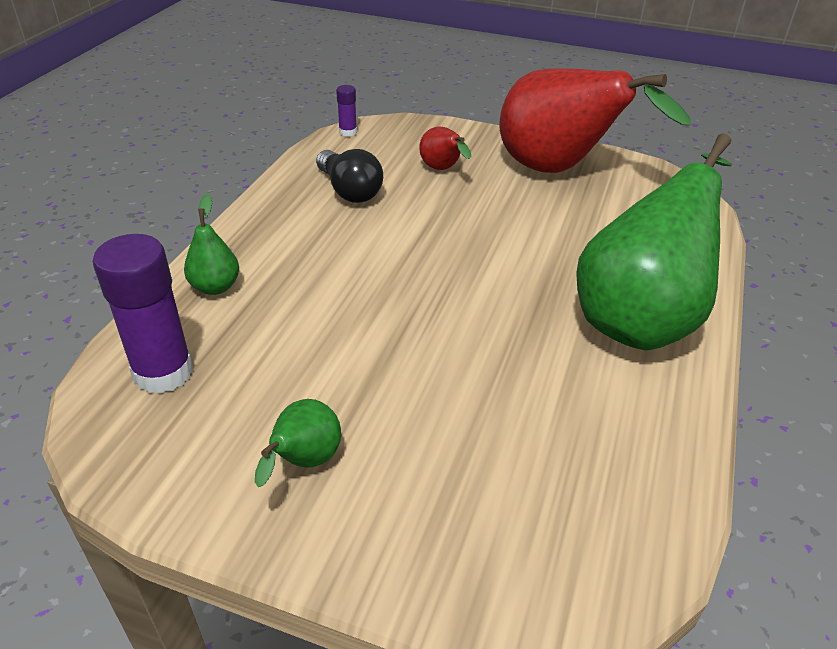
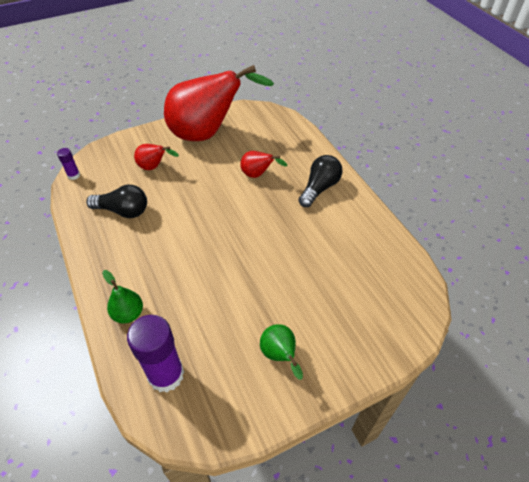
camera: 45 degrees left, 10 degrees up
(566, 249) = (258, 175): none -> red pear
(641, 318) = (319, 188): green pear -> black light bulb

